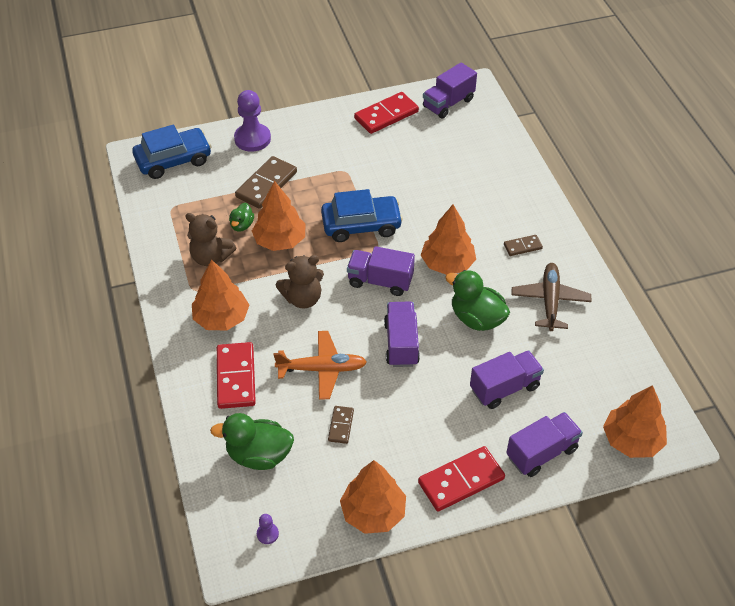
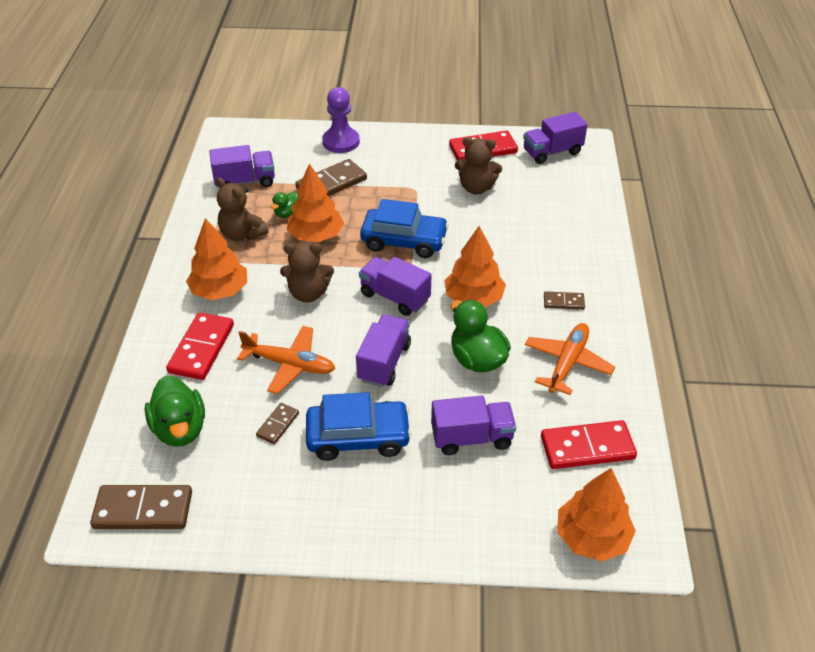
camera: 20 degrees right, 5 degrees down
(173, 160) = (257, 144): blue car -> blue car (358, 437)
(259, 455) = (180, 429): green duck -> green duck turned 135 degrees counterclockwise
(267, 534) = (143, 509): purple pawn -> brown domino
(373, 512) = (262, 523): orange tree -> none
(399, 156) = (476, 188): none -> brown teddy bear
(461, 481) = (373, 520): red domino -> red domino (587, 448)
(541, 453) = (479, 518): purple truck -> purple truck (245, 181)
(550, 301) = (567, 363): brown plane -> orange plane

